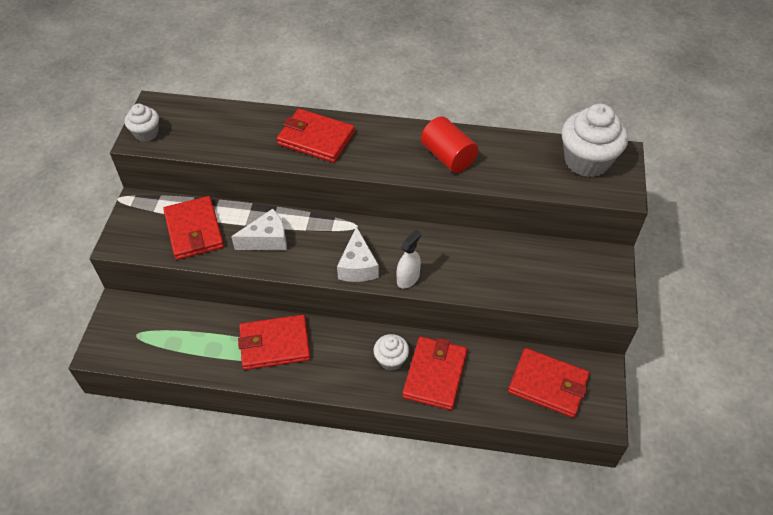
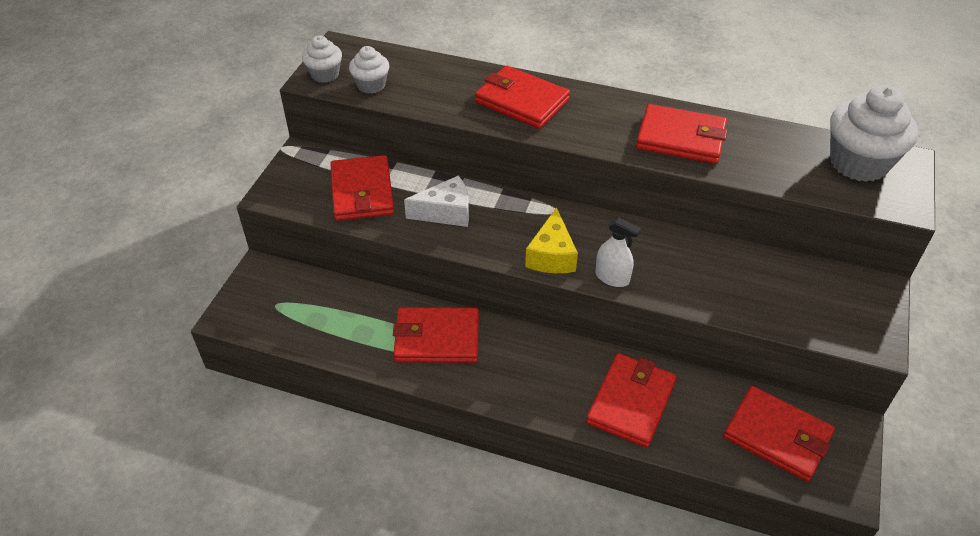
camera: 10 degrees right, 5 degrees down
(358, 266) = (551, 255): white cheese -> yellow cheese
(391, 360) = (577, 377): white cupcake -> white cupcake (371, 85)
(408, 278) = (612, 277): white spray bottle -> white spray bottle turned 75 degrees clockwise
(448, 157) = (681, 138): red cylinder -> red wallet

